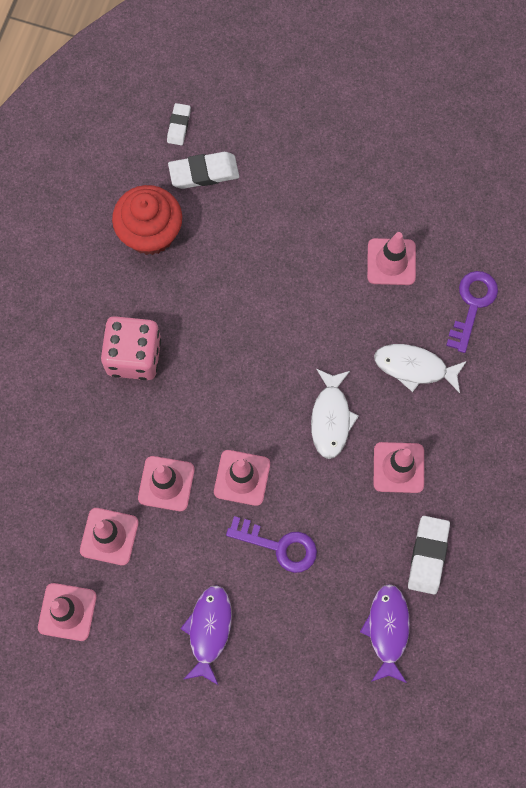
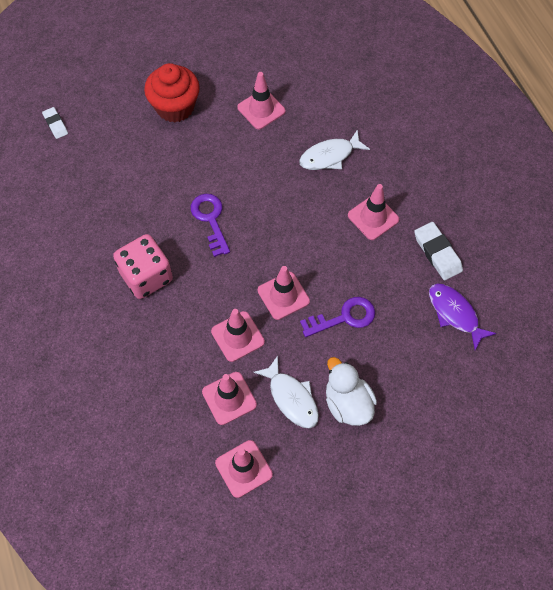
camera: 40 degrees left, 10 degrees down
(150, 233) = (92, 197): red cupcake -> red cupcake (175, 107)
(204, 173) = (96, 140): white eraser -> none
(209, 630) = (347, 403): purple fish -> white duck
(331, 418) = (306, 220): white fish -> white fish (291, 398)
(472, 305) = (331, 99): purple key -> purple key (210, 220)

